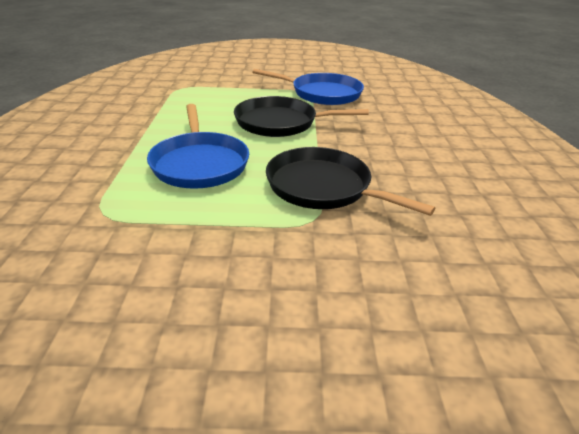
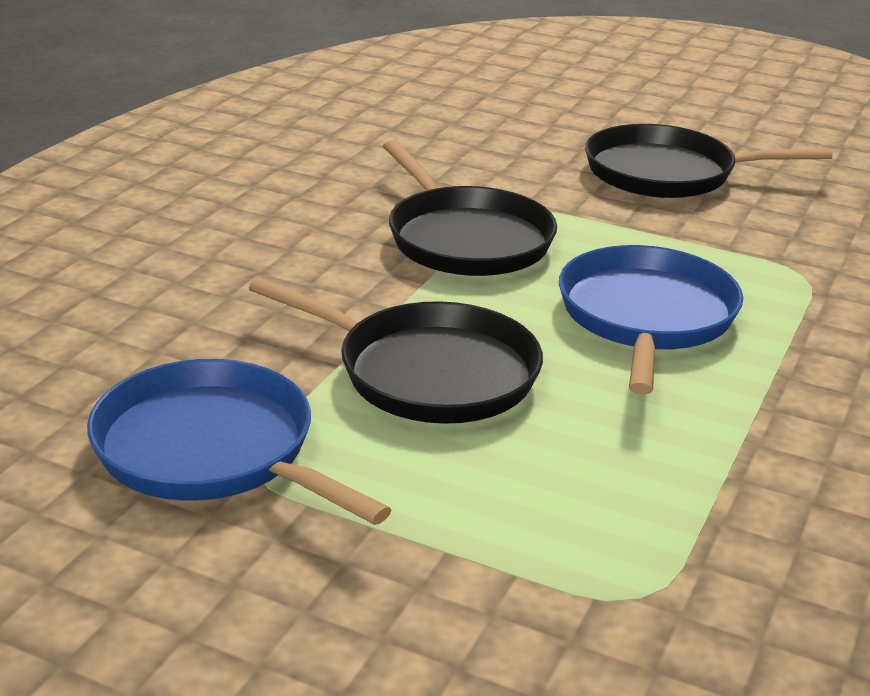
camera: 155 degrees left, 5 degrees down
(217, 310) = (667, 173): none -> black pan

